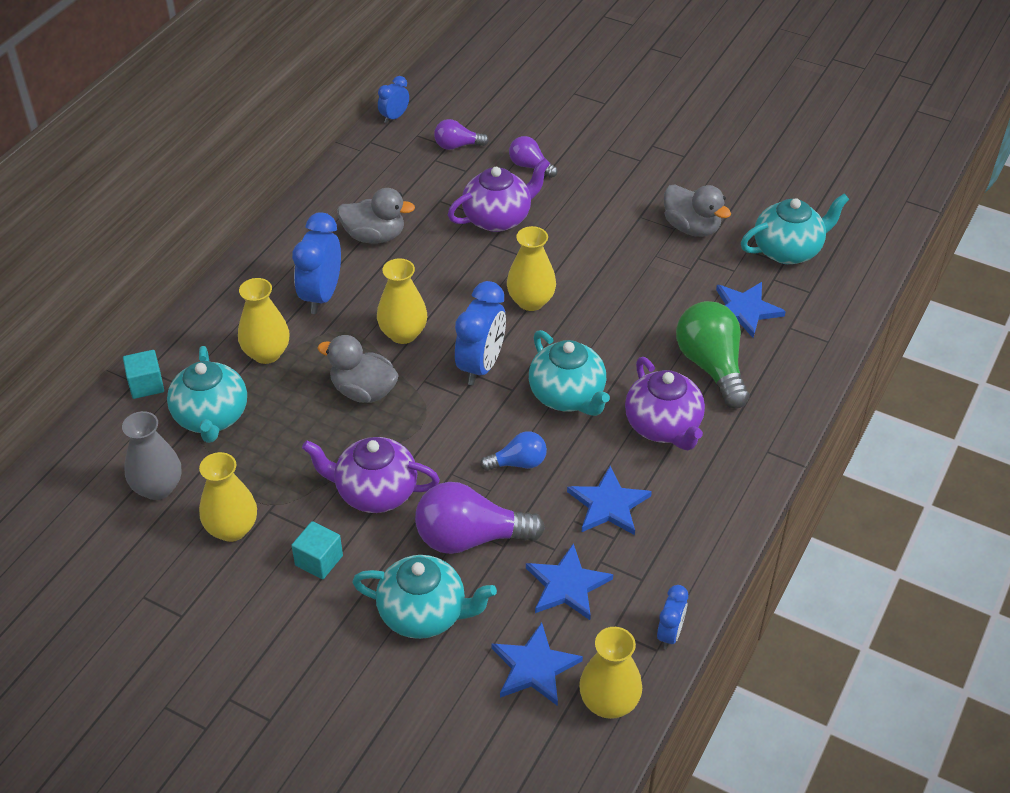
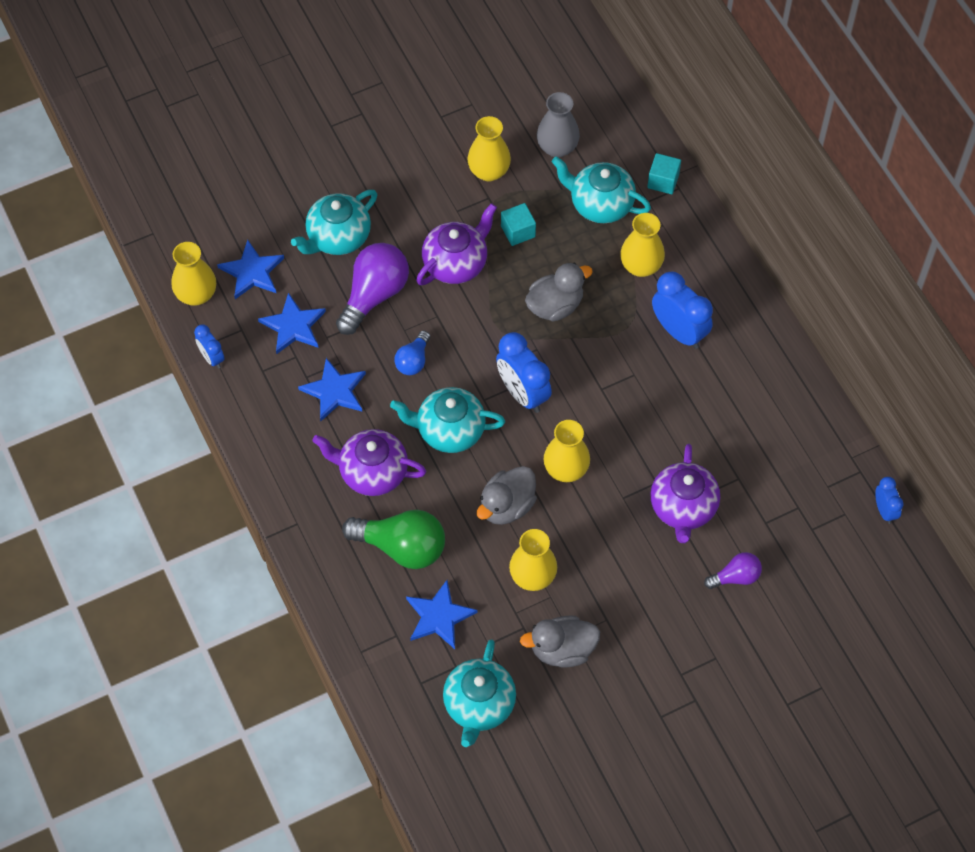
camera: 125 degrees right, 15 degrees up
(319, 560) = (425, 204): turquoise cube -> turquoise cube (518, 231)
(374, 236) = (725, 405): grey duck -> grey duck (507, 506)
(403, 334) = (595, 362): yellow vase -> yellow vase (532, 576)
(457, 146) = (806, 536): purple light bulb -> none

